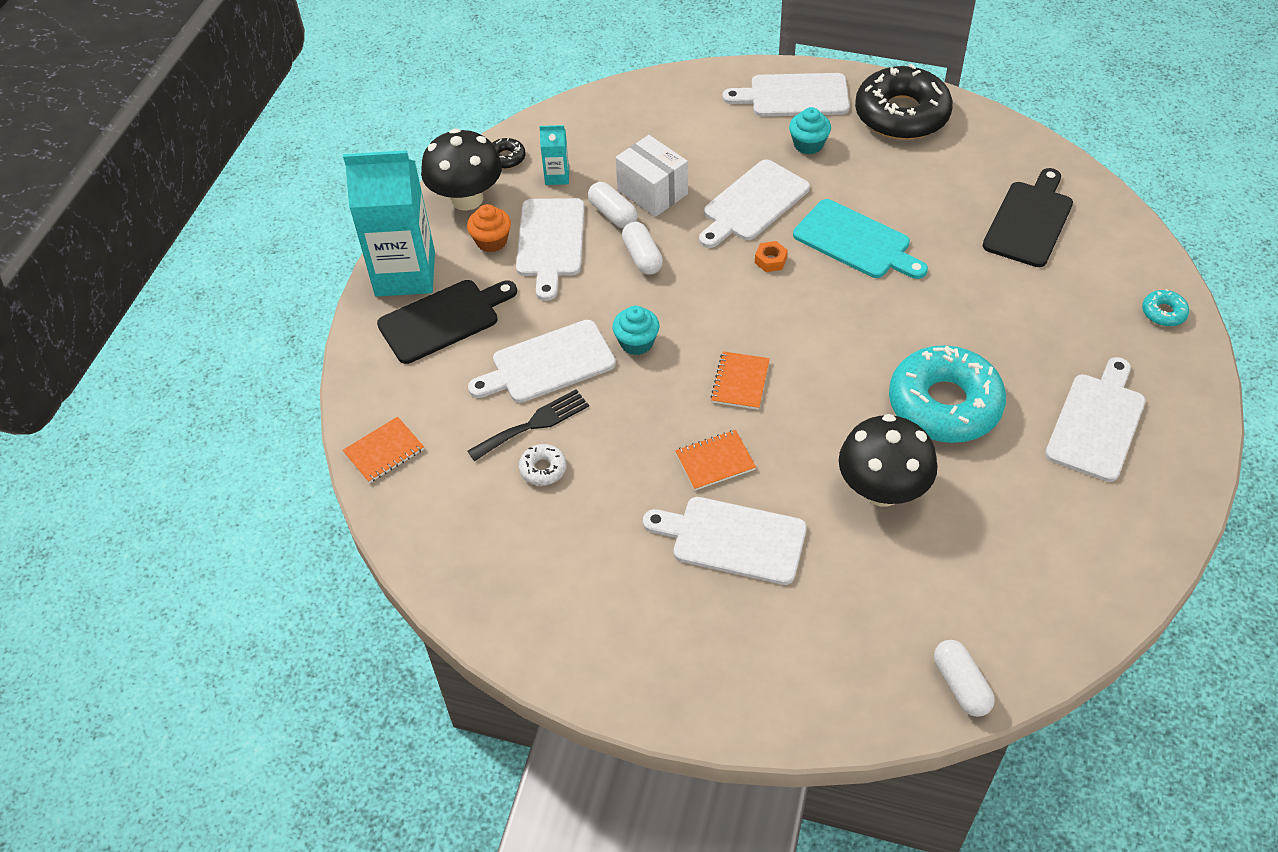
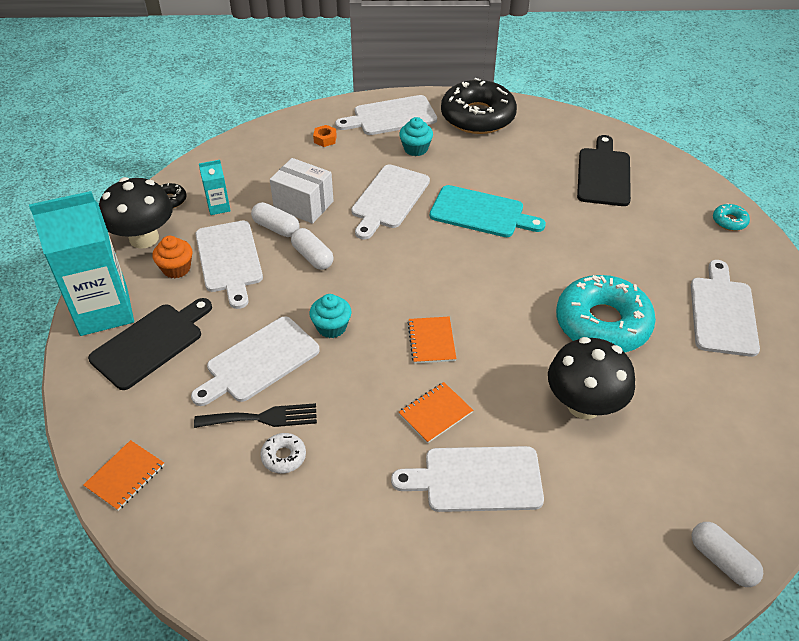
camera: 20 degrees left, 5 degrees down
(533, 424) = (262, 418): black fork -> black fork turned 45 degrees clockwise
(770, 260) = (419, 239): orange nut -> orange nut (325, 139)

